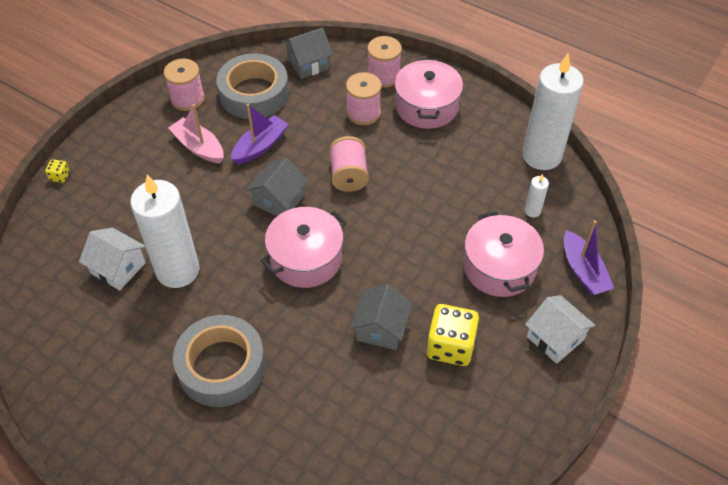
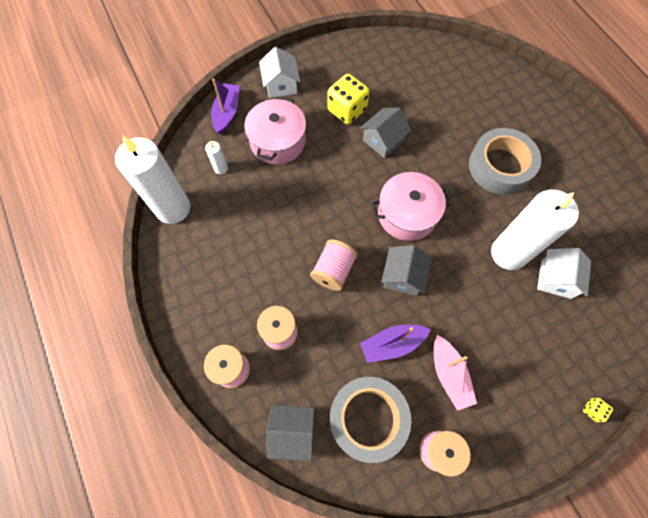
camera: 150 degrees left, 15 degrees up
(118, 268) = (556, 279): white house -> white house turned 45 degrees clockwise
(279, 200) = (403, 276): grey house -> grey house turned 45 degrees counterclockwise
(426, 106) = (221, 308): pink pot -> none

